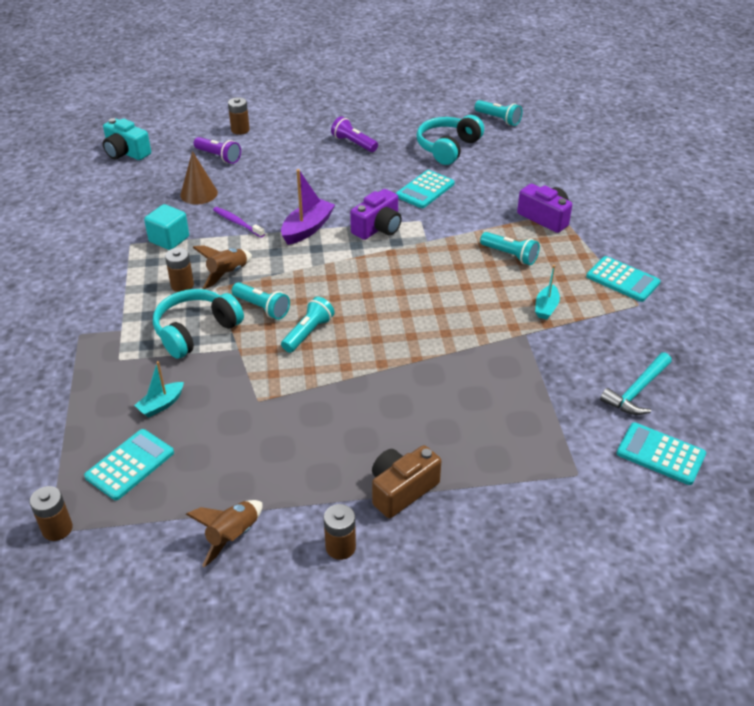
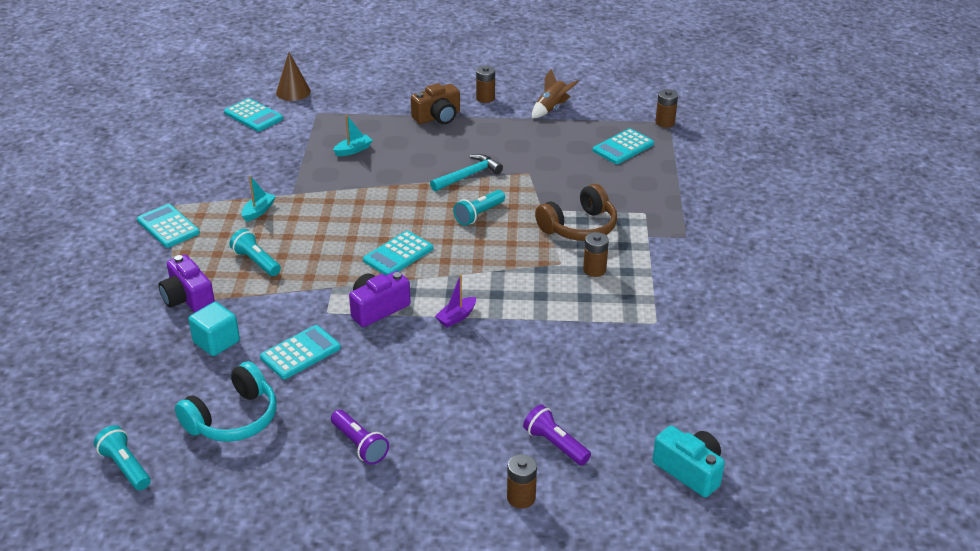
camera: 170 degrees left, 5 degrees down
(161, 405) = (604, 178): turquoise boat -> turquoise boat (353, 150)
(169, 239) = (612, 322): turquoise cube -> turquoise cube (216, 342)
(196, 331) = (579, 227): turquoise headphones -> brown headphones
(199, 194) = (581, 382): brown cone -> brown cone (293, 92)
(227, 274) = (549, 276): brown rocket -> none
(237, 223) = (535, 334): purple toothbrush -> none
(262, 308) = (517, 240): turquoise flashlight -> none
(307, 229) = (456, 317): purple boat -> purple boat, size x0.61
(379, 278) = (398, 254): none -> turquoise calculator
(637, 391) = (236, 148): turquoise hammer -> turquoise hammer (468, 175)

